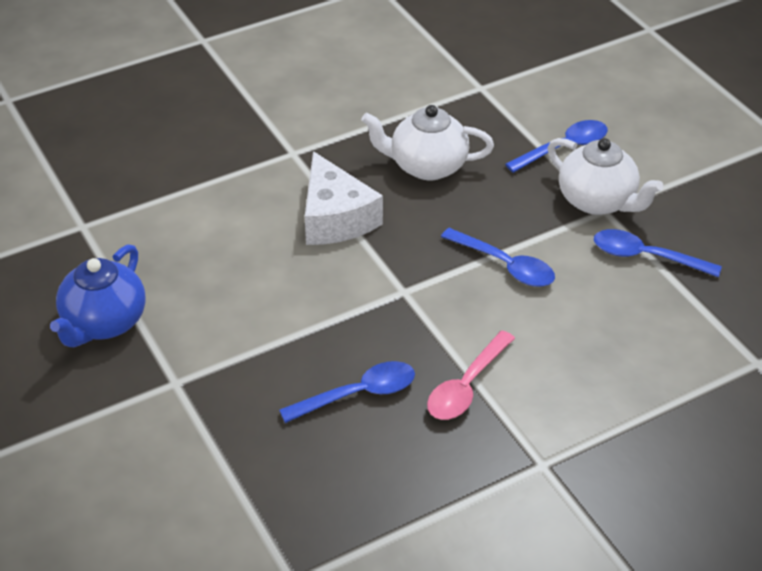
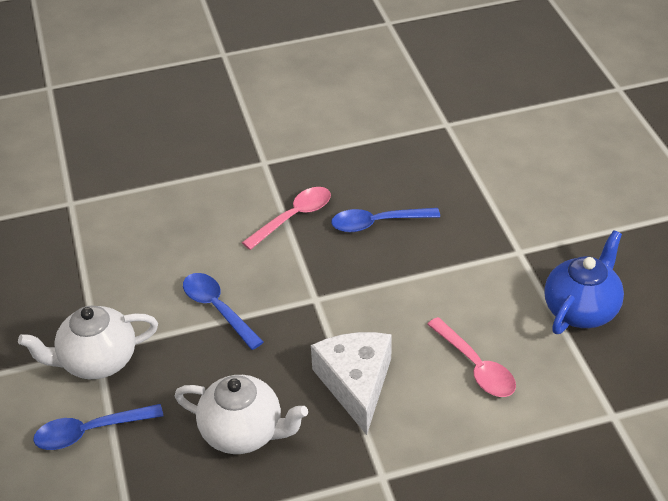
camera: 165 degrees left, 0 degrees up
(218, 249) = (476, 366): none -> pink spoon
(597, 201) = (97, 361): white teapot -> white teapot turned 75 degrees counterclockwise
(645, 257) = (92, 298): blue spoon -> none

